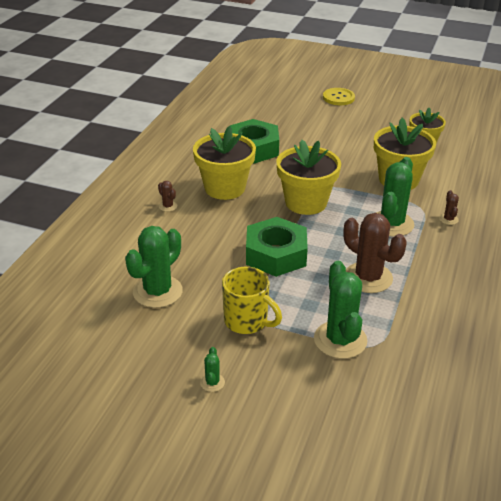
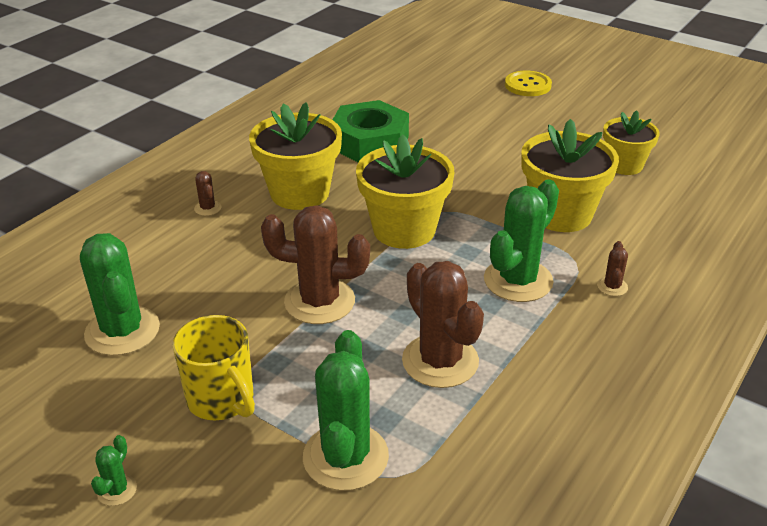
camera: 15 degrees right, 0 degrees up
(157, 292) = (122, 331): green cactus -> green cactus turned 75 degrees counterclockwise
(276, 254) = (319, 301): green nut -> brown cactus

